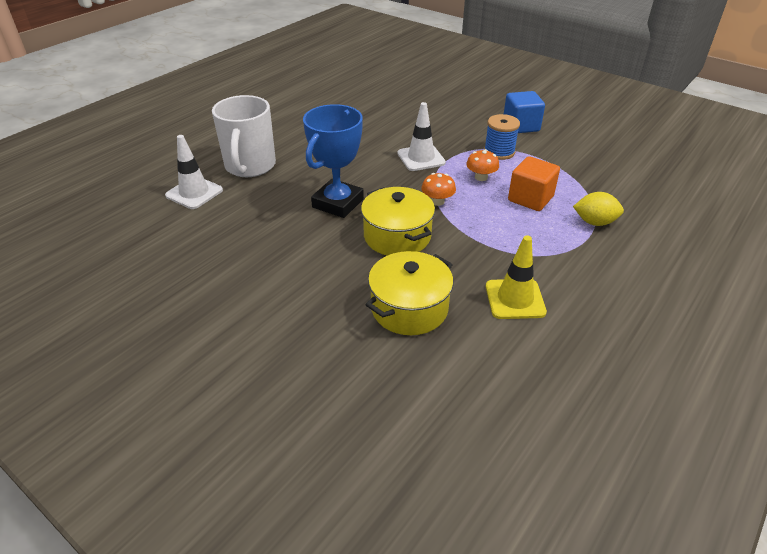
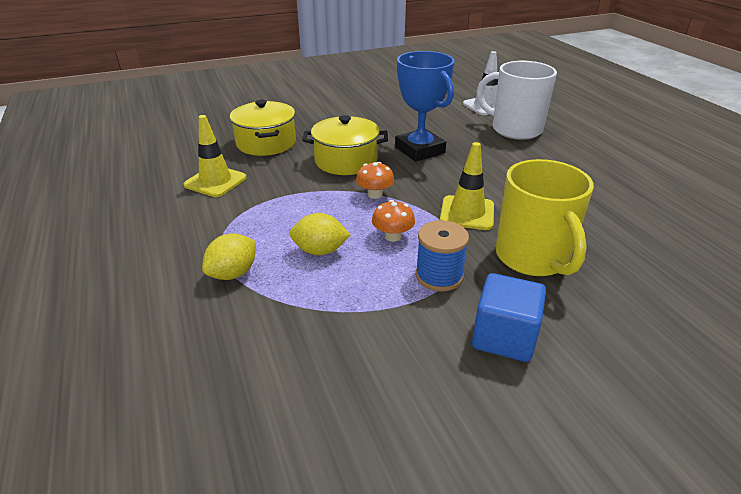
camera: 120 degrees right, 5 degrees down
(421, 158) = (467, 213): white traffic cone -> yellow traffic cone
(446, 129) = (533, 258): none -> yellow mug
(530, 198) = (320, 251): orange cube -> yellow lemon

